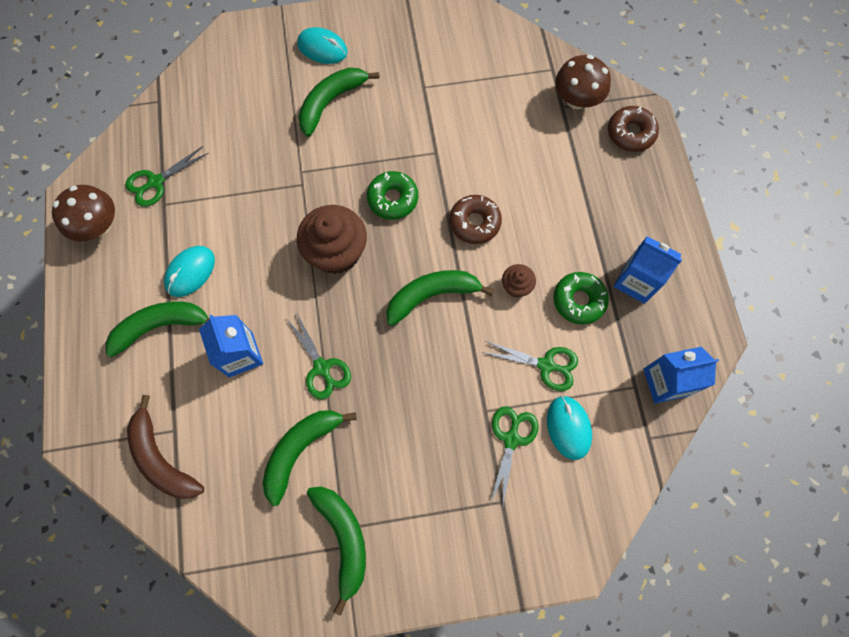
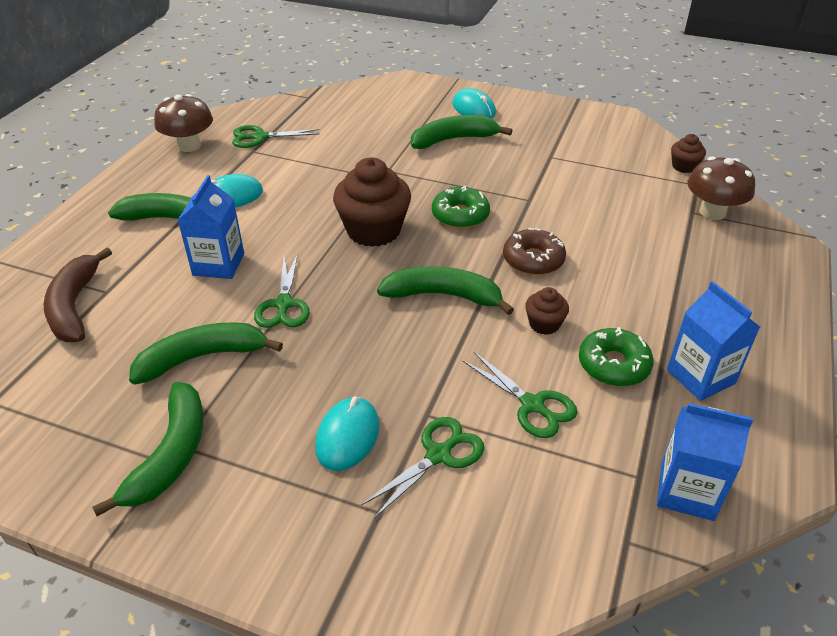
camera: 30 degrees right, 30 degrees down
(533, 50) = (684, 166): none -> brown cupcake
(568, 427) = (520, 477): turquoise mouse -> turquoise mouse (347, 436)
(630, 133) = (764, 255): brown donut -> none

